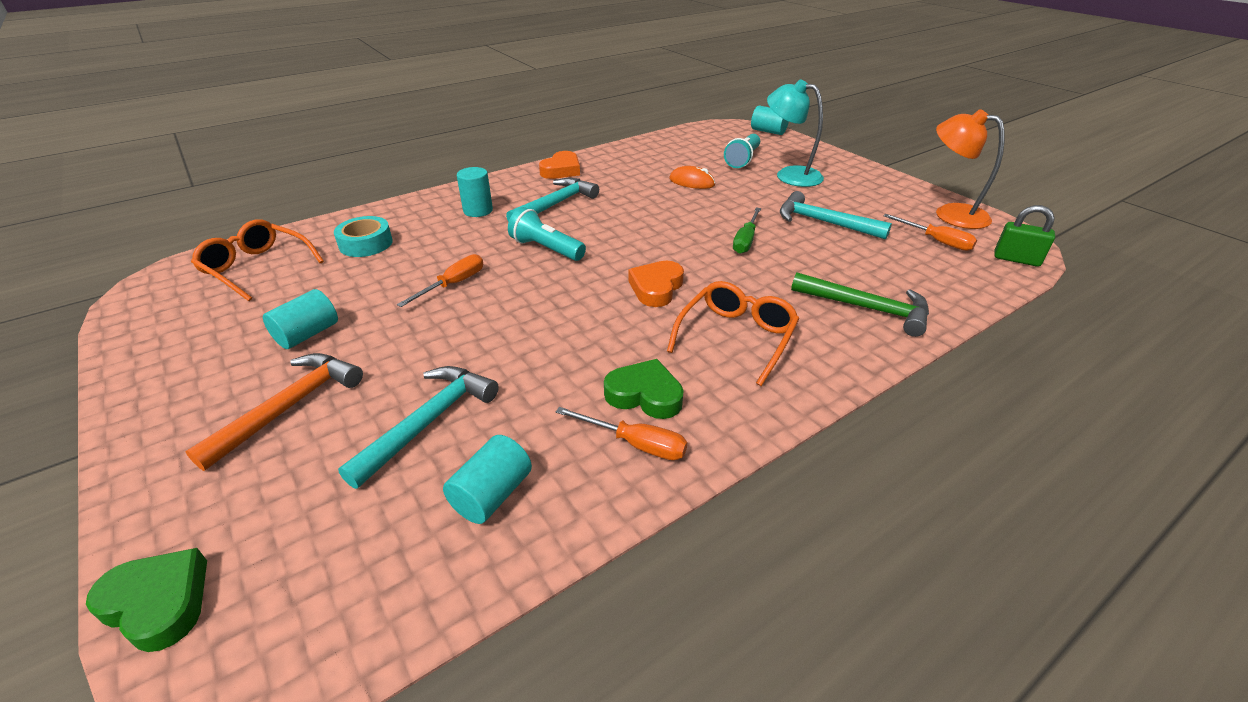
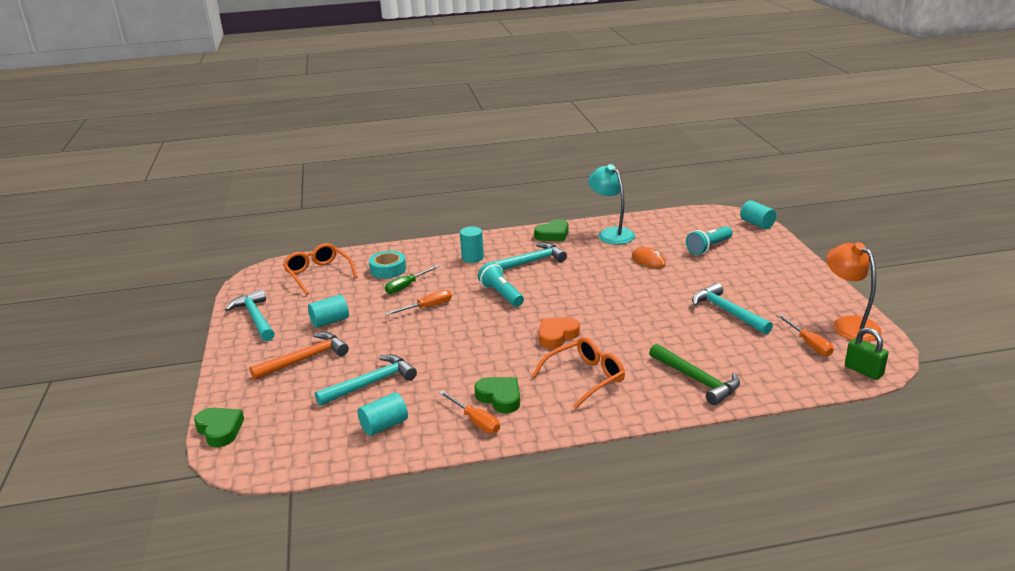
camera: 25 degrees right, 10 degrees down
(168, 355) = (255, 318): none -> turquoise hammer
(561, 170) = (553, 234): orange heart -> green heart
(745, 240) = (650, 315): green screwdriver -> green screwdriver (407, 286)
(790, 175) = (737, 267): turquoise lamp -> turquoise lamp (611, 233)

